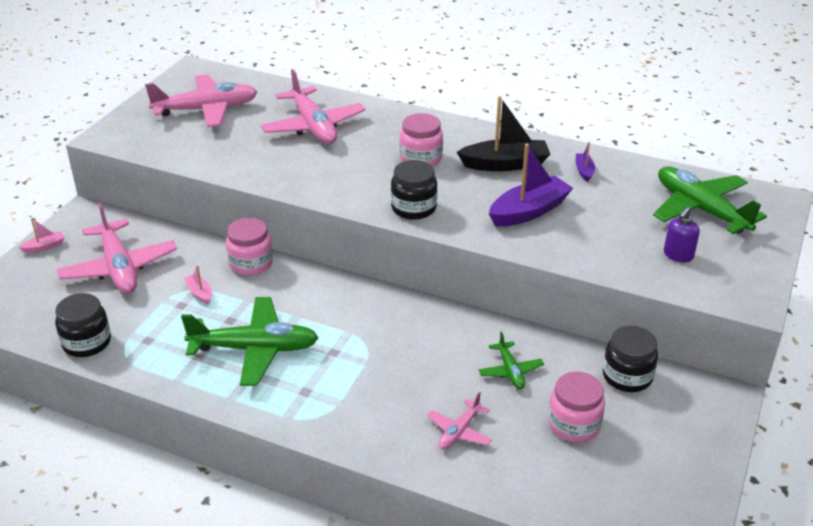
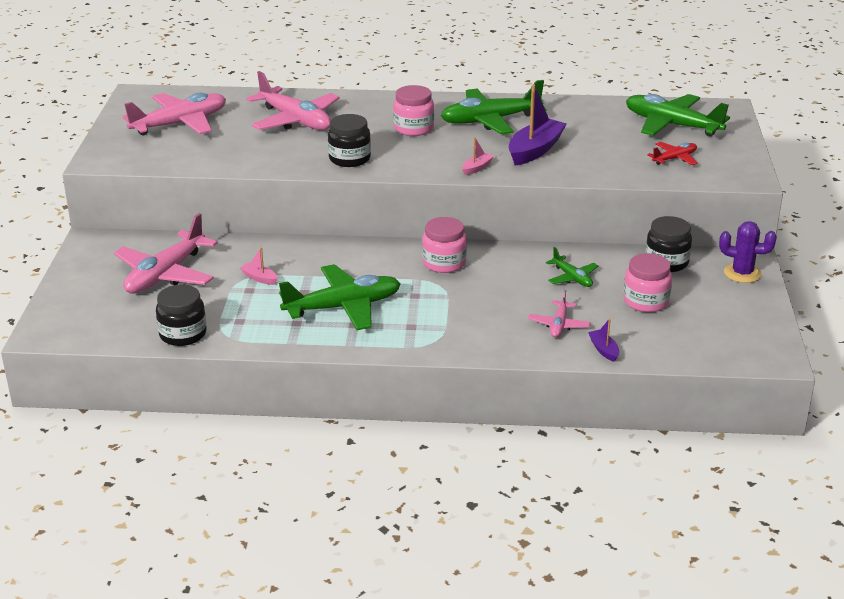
camera: 20 degrees left, 5 degrees down
(44, 247) = (75, 273): pink boat -> pink boat (476, 168)
(119, 268) = (165, 274): pink plane -> pink plane turned 75 degrees clockwise
(251, 263) = (290, 248): pink jar -> pink jar (444, 263)
(413, 208) = (435, 165): black jar -> black jar (349, 159)
(505, 164) = (490, 120): black boat -> green plane
(584, 171) = (560, 114): purple boat -> purple boat (603, 350)
(678, 255) = (674, 158): purple soap dispenser -> red plane
(708, 414) = (742, 273): none -> purple cactus

